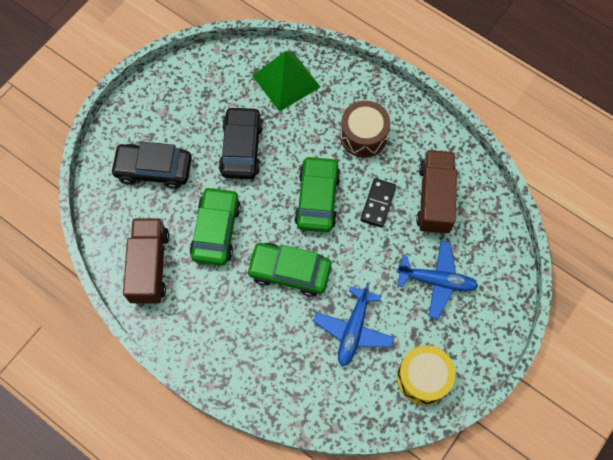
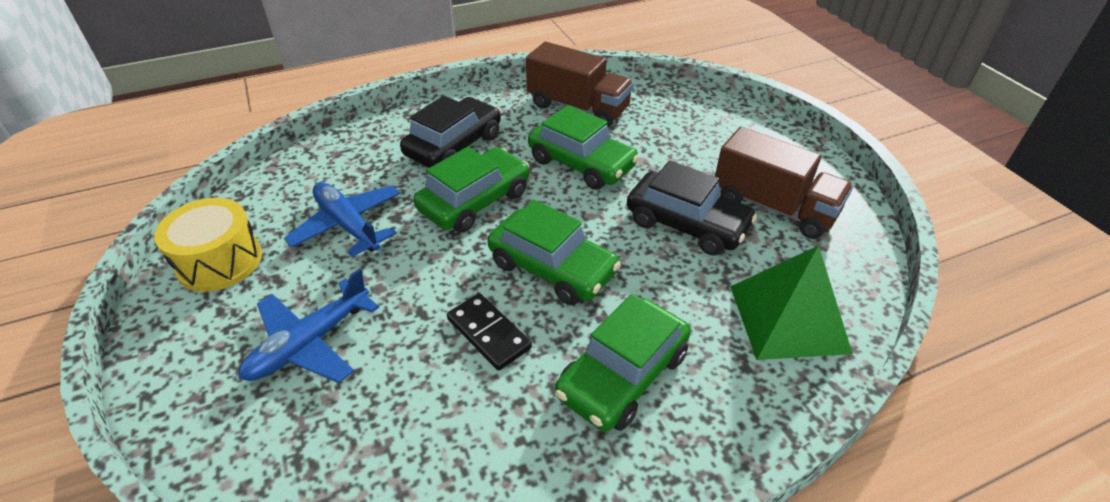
camera: 120 degrees right, 25 degrees down
(154, 169) = (701, 144): black car -> black car (454, 145)
(363, 136) = (622, 374): brown drum -> green car
(434, 199) = (433, 417): brown truck -> brown truck (773, 207)

